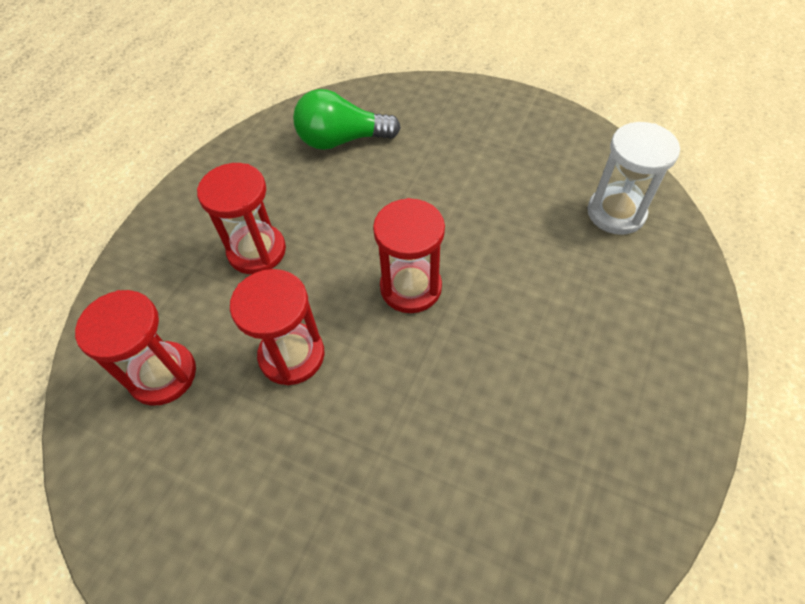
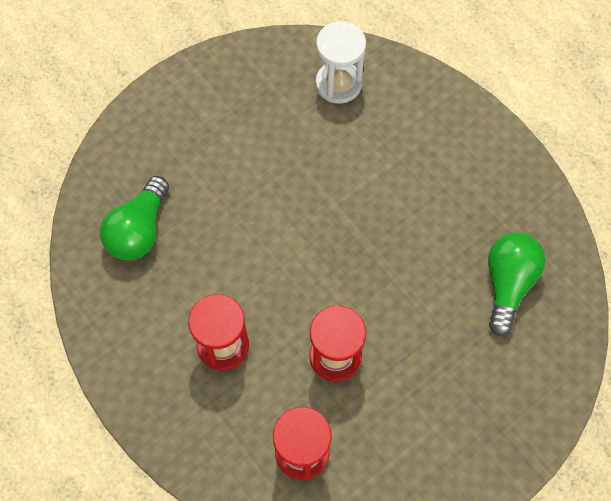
camera: 65 degrees left, 10 degrees up
(410, 287) = (323, 251): red hourglass -> none
(497, 515) = (508, 284): none -> green light bulb

